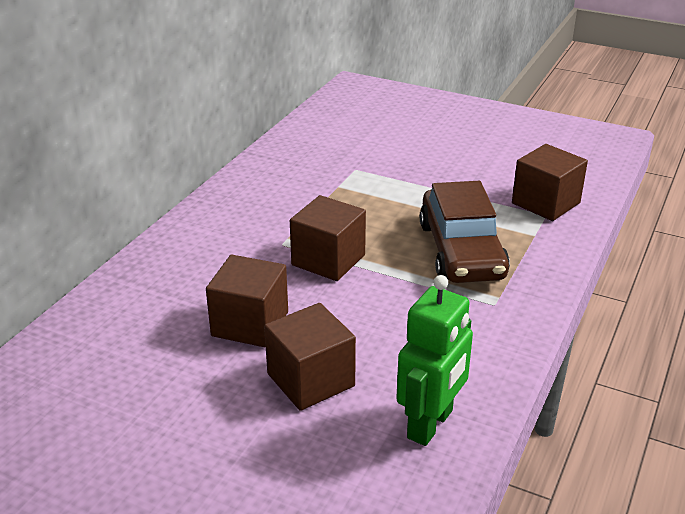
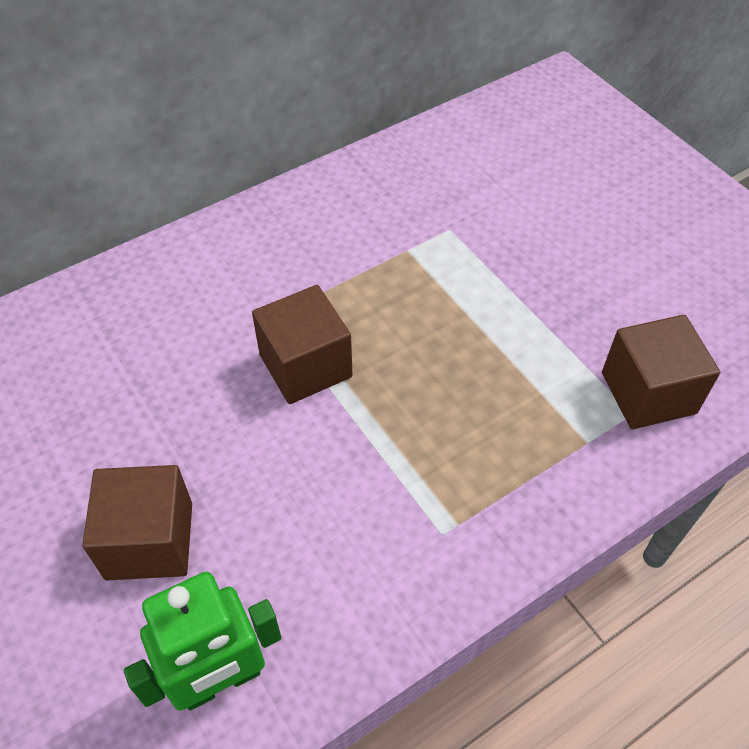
camera: 30 degrees right, 20 degrees up
(250, 324) = (152, 423): brown cube -> none
(461, 251) = (472, 425): brown car -> none

